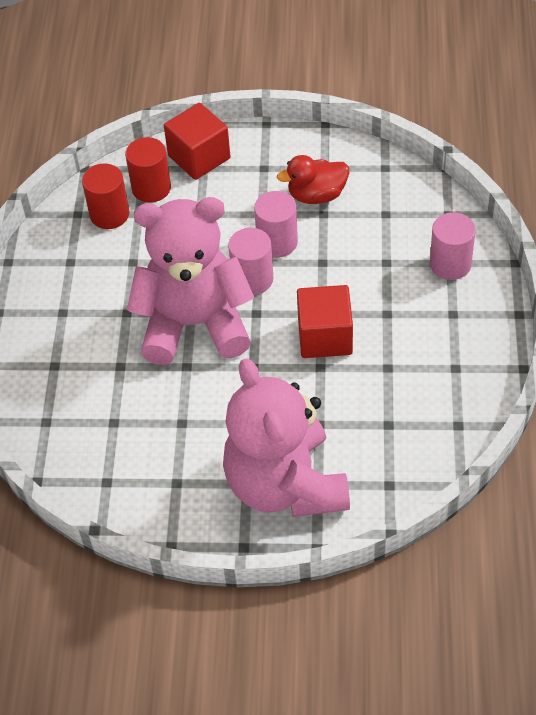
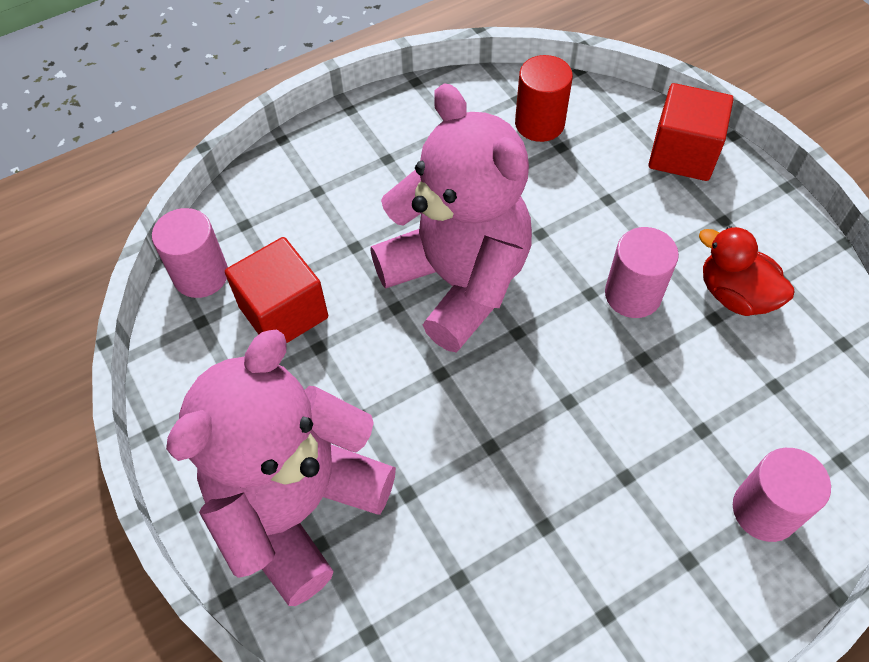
camera: 55 degrees right, 5 degrees up
(151, 188) = (604, 137): red cylinder -> none
(252, 279) = (561, 300): pink cylinder -> pink cylinder (201, 275)
(325, 336) = (538, 425): red cube -> red cube (283, 312)

